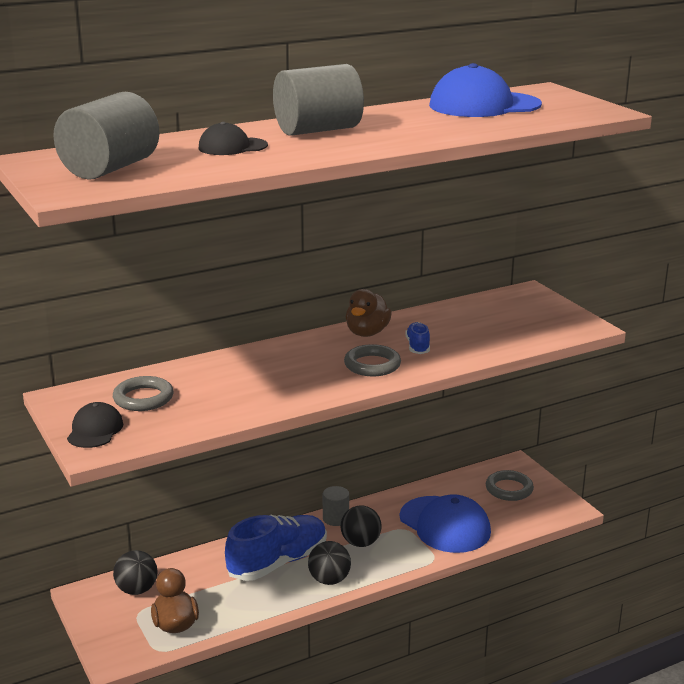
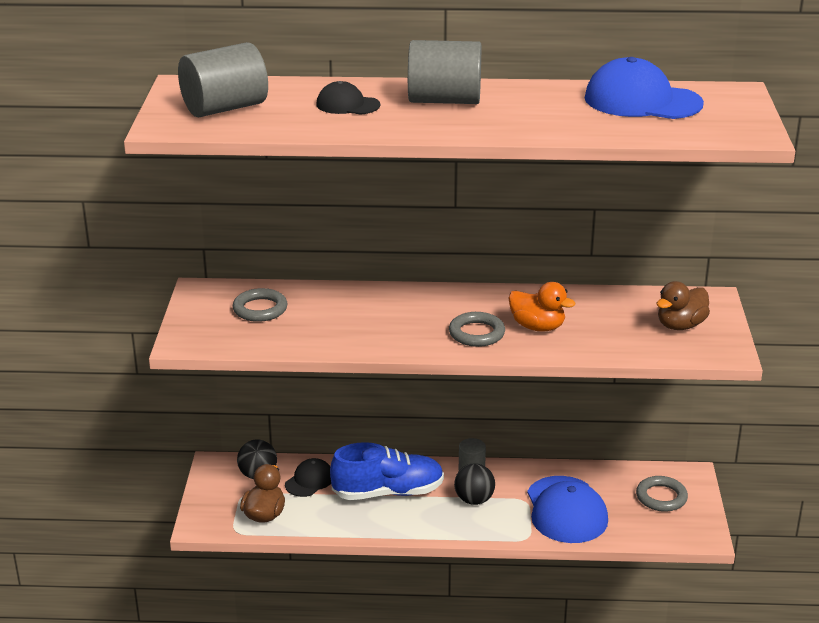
camera: 30 degrees right, 5 degrees up
(95, 430) = (199, 326): black cap -> black cap (309, 481)
(329, 580) = (418, 523): black ball -> none
(367, 333) = (506, 300): brown duck -> brown duck (680, 325)
(418, 346) = (537, 327): blue shoe -> orange duck

